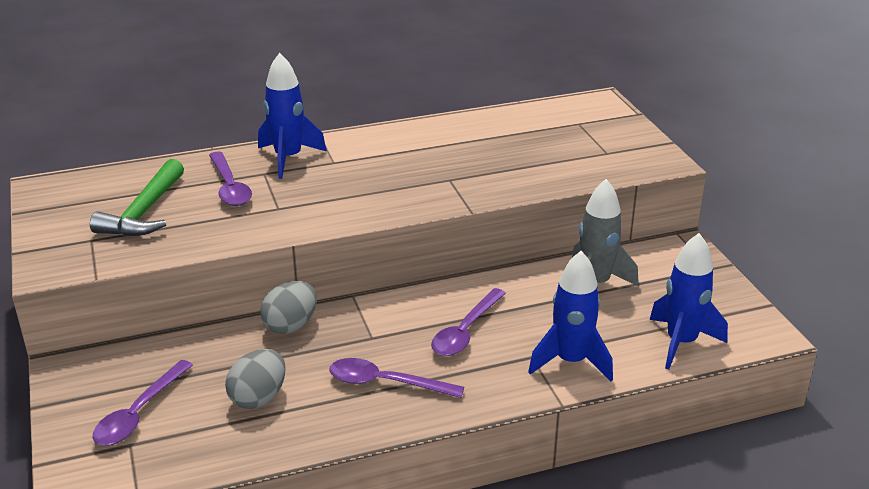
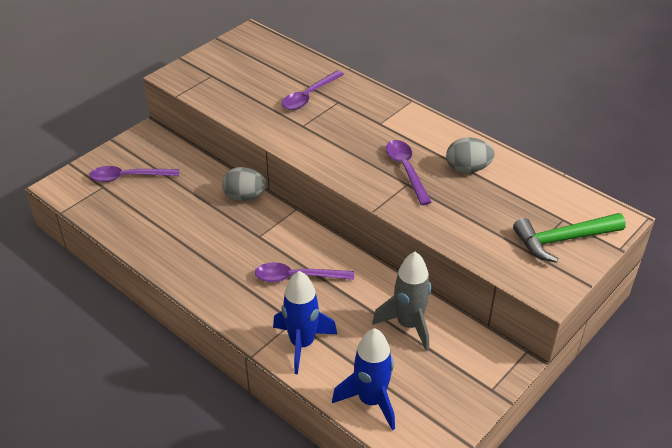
camera: 60 degrees right, 10 degrees up
(144, 212) = (253, 79): green hammer -> green hammer (562, 240)
(258, 398) = (169, 215): grey egg -> grey egg (467, 169)
(288, 158) = (365, 103): blue rocket -> none
(386, 383) = (217, 262): purple spoon -> purple spoon (406, 170)

